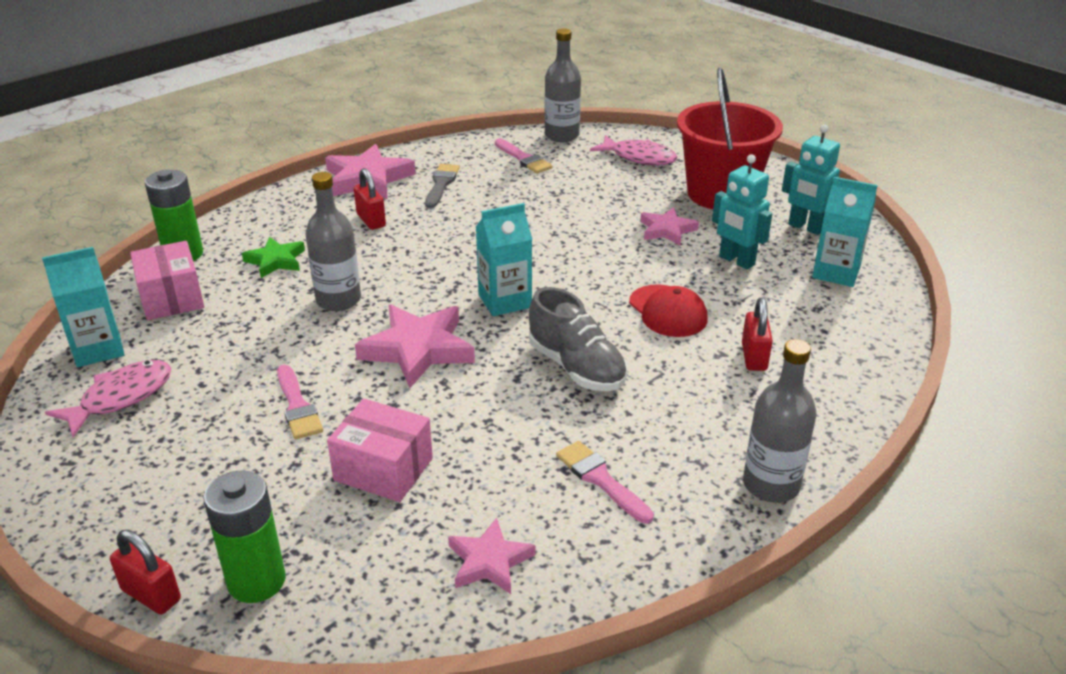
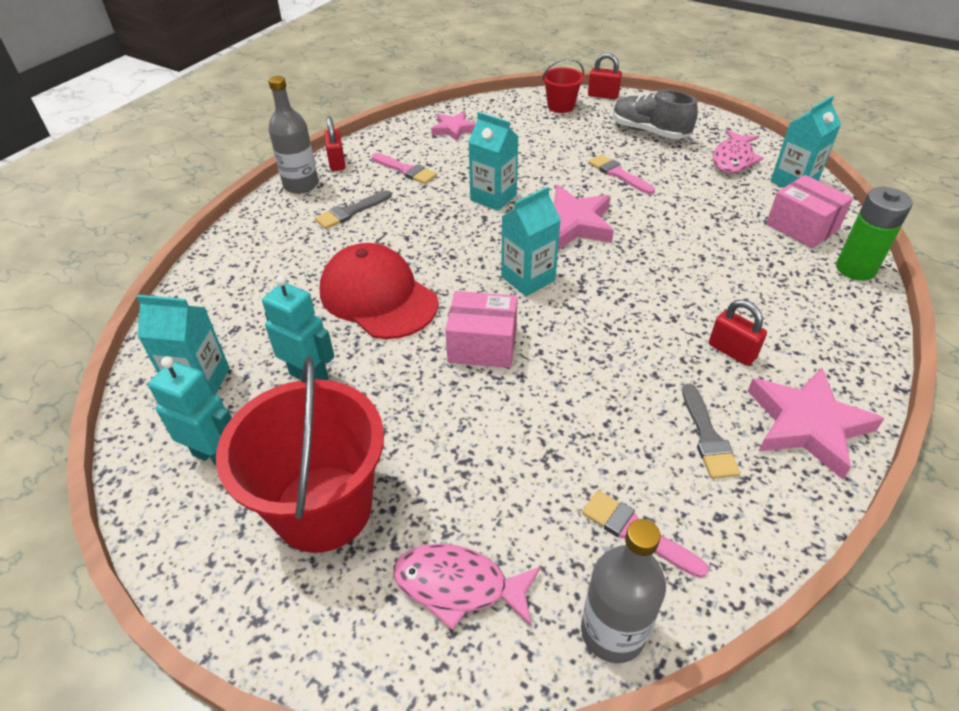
camera: 165 degrees right, 10 degrees up
(256, 581) = (560, 106): green battery -> red bucket
(276, 261) = (766, 279): green star -> none
(338, 300) = (669, 251): grey bottle -> none
(383, 469) = (536, 154): pink box -> pink box (482, 345)
(491, 404) = (493, 197): none -> turquoise carton
(576, 367) = (443, 232): grey shoe -> grey shoe (649, 132)
(667, 230) = (391, 411): pink star -> none
(668, 311) = (378, 297): red cap -> red cap, size x1.59
(693, 420) = (351, 212): none -> grey brush
(754, 357) = (302, 267): red padlock -> red padlock (337, 162)

